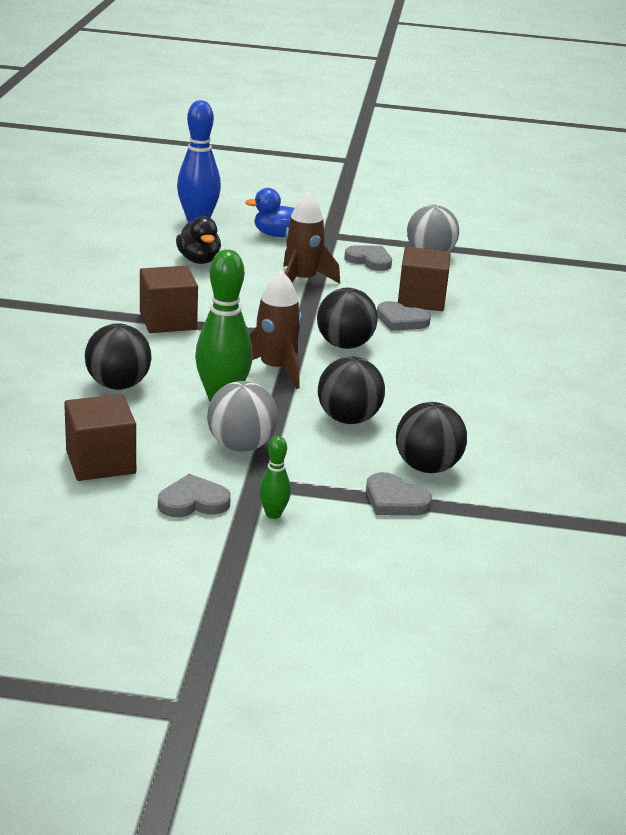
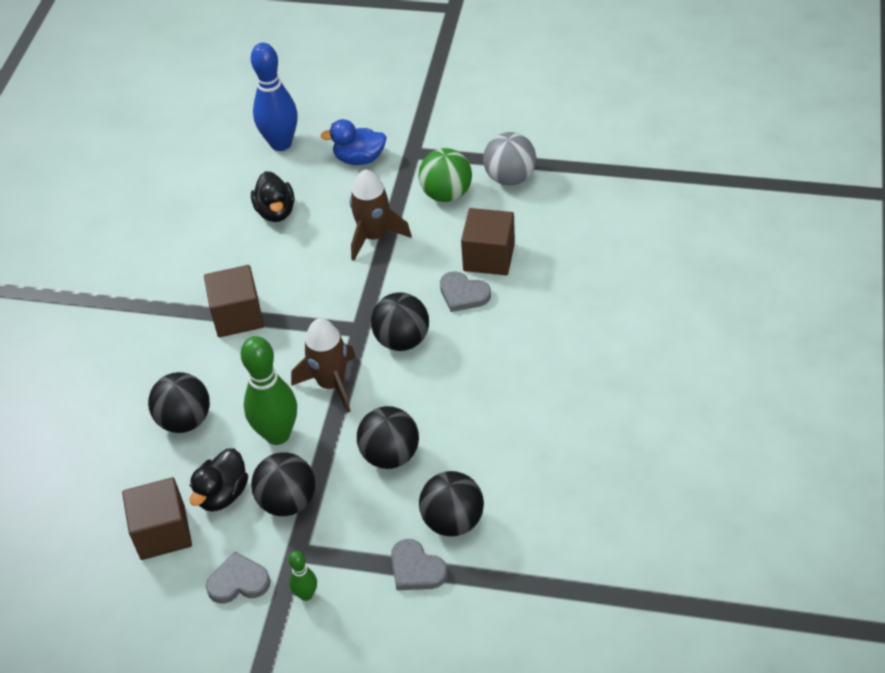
camera: 10 degrees right, 20 degrees up
(166, 438) = (222, 494): none -> black duck
(241, 446) = (288, 501): grey ball -> black ball
(369, 260) = (446, 194): grey heart -> green ball

